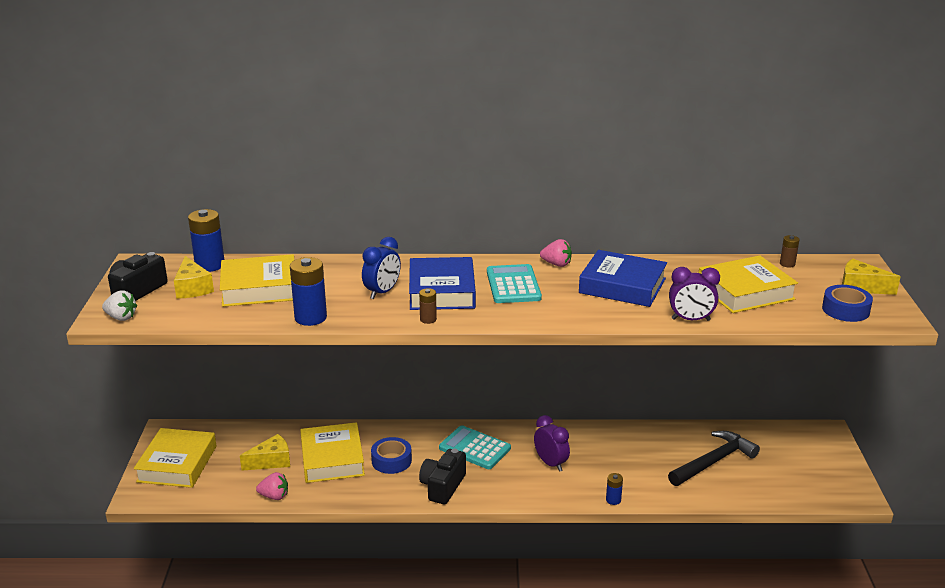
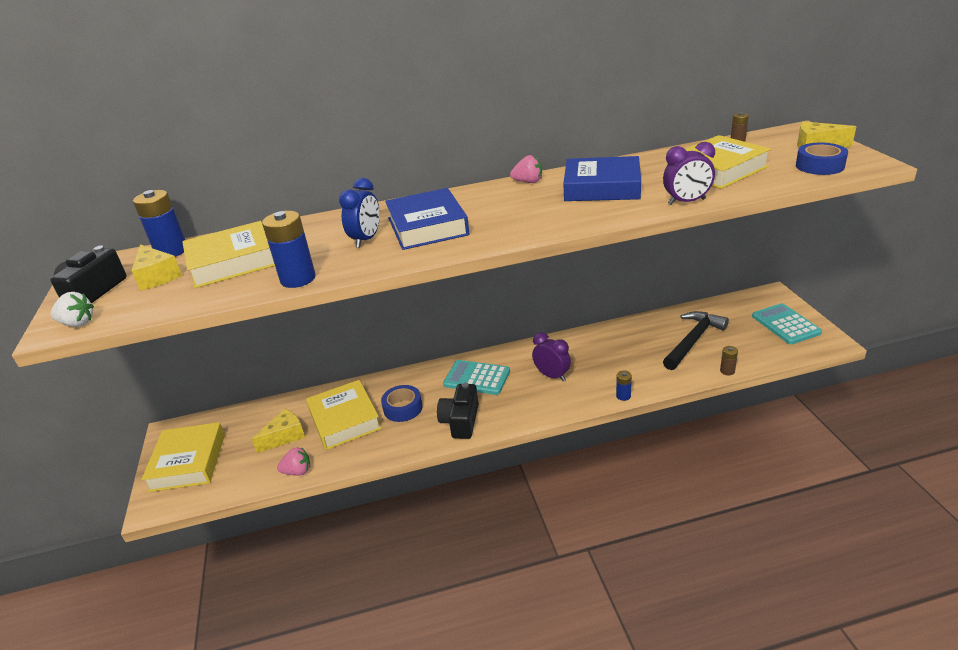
camera: 10 degrees left, 5 degrees up
(428, 319) = (425, 255): brown battery -> brown battery (727, 371)
(513, 285) = (496, 207): turquoise calculator -> turquoise calculator (785, 324)

